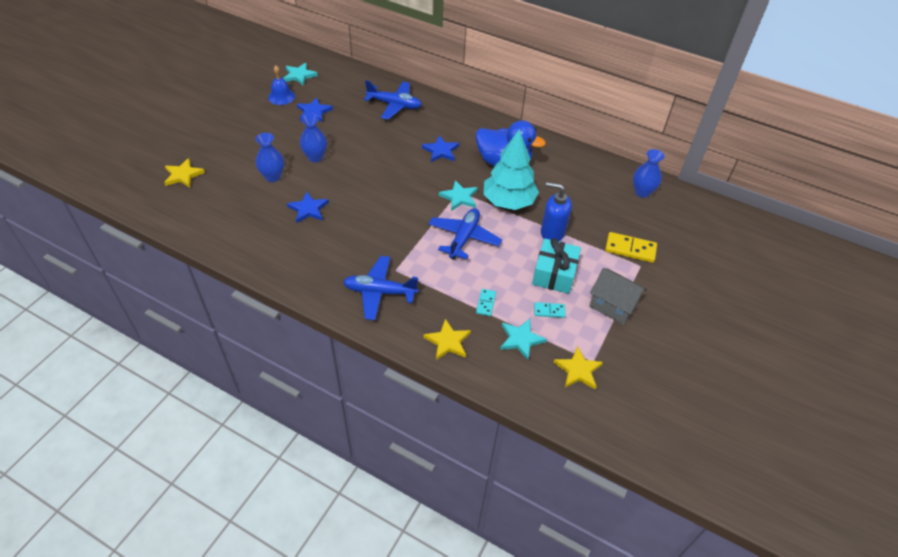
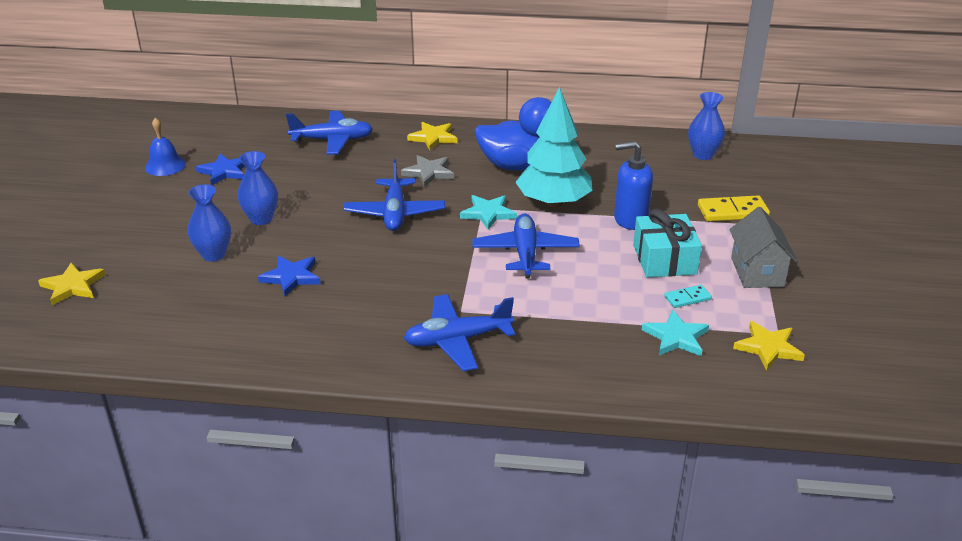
camera: 20 degrees left, 15 degrees down
(299, 75) = (176, 138): turquoise star -> none
(399, 178) = (395, 213): none -> blue plane
(441, 151) = (428, 172): blue star -> grey star
(448, 342) = (587, 367): yellow star -> yellow star (433, 138)
(486, 303) = (604, 312): turquoise domino -> none
(612, 306) = (757, 272): grey house -> grey house turned 75 degrees clockwise

